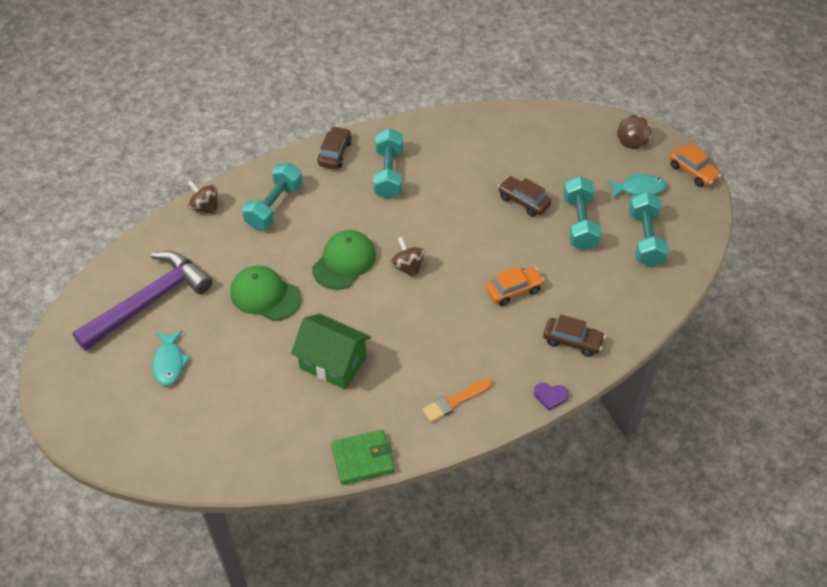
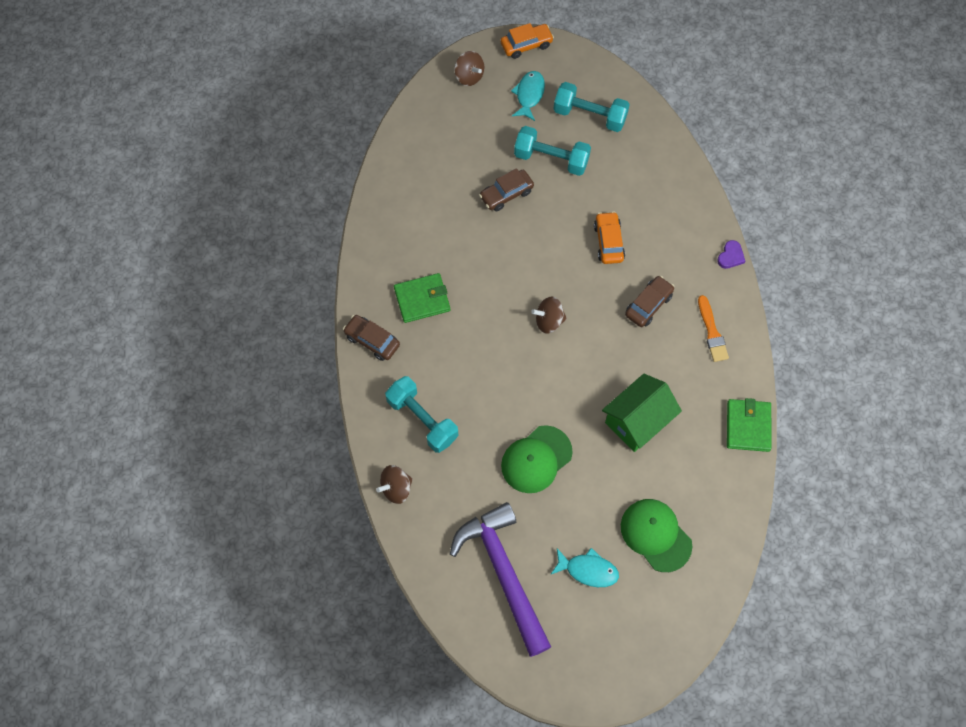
camera: 70 degrees left, 15 degrees up
(344, 262) = (521, 375): green cap -> green cap (655, 535)
(388, 174) = (422, 299): turquoise dumbbell -> green wallet
(572, 341) = (680, 217): brown car -> brown car (648, 305)

